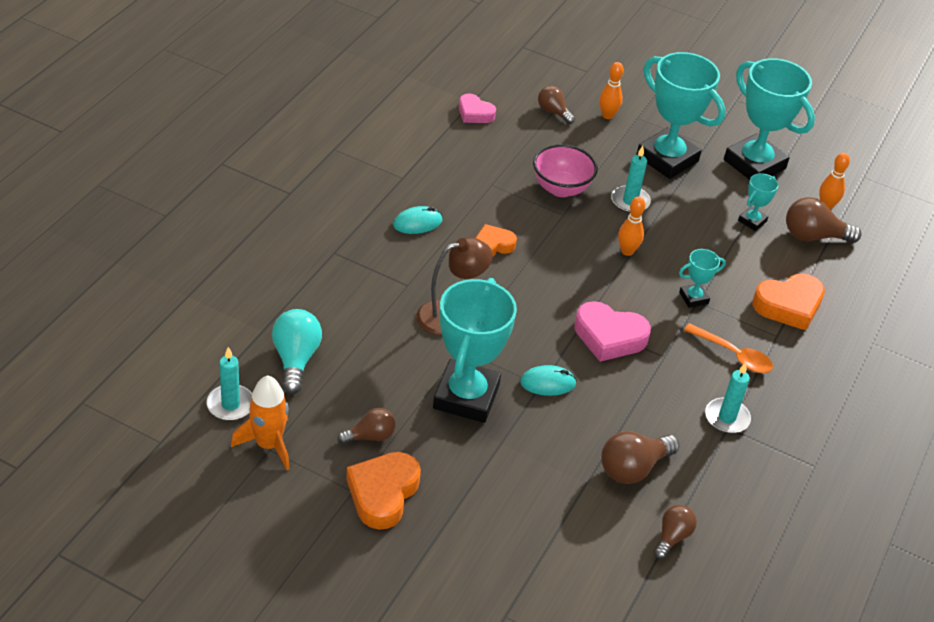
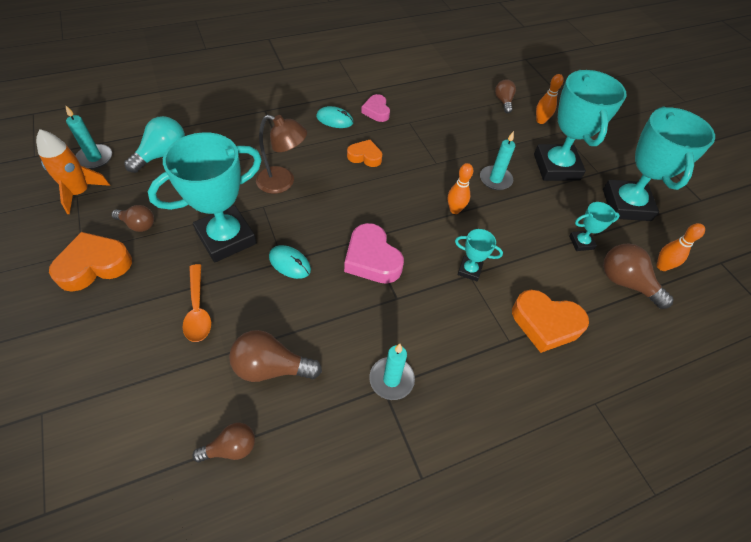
camera: 40 degrees right, 10 degrees up
(475, 113) = (448, 79): pink heart -> pink heart (376, 111)
(561, 188) = (454, 147): pink bowl -> none
(733, 355) = (454, 333): orange spoon -> orange spoon (198, 310)

